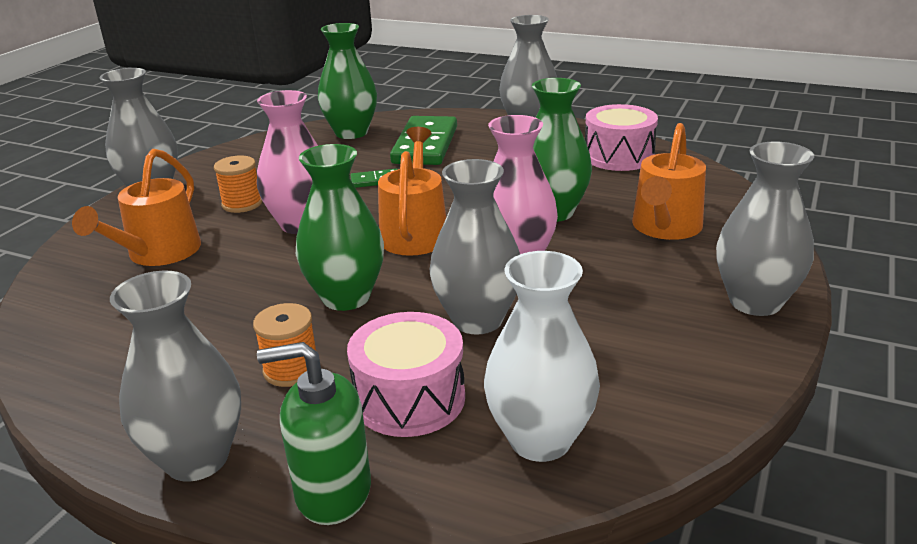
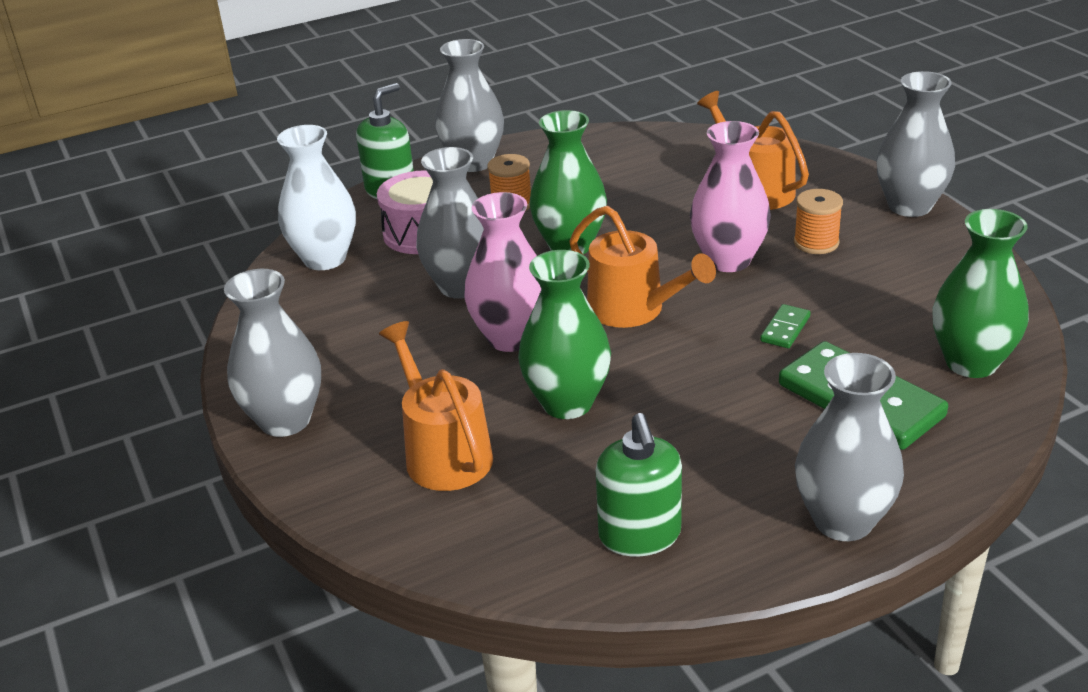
camera: 130 degrees right, 5 degrees up
(618, 156) = (640, 535): pink drum -> green soap dispenser

